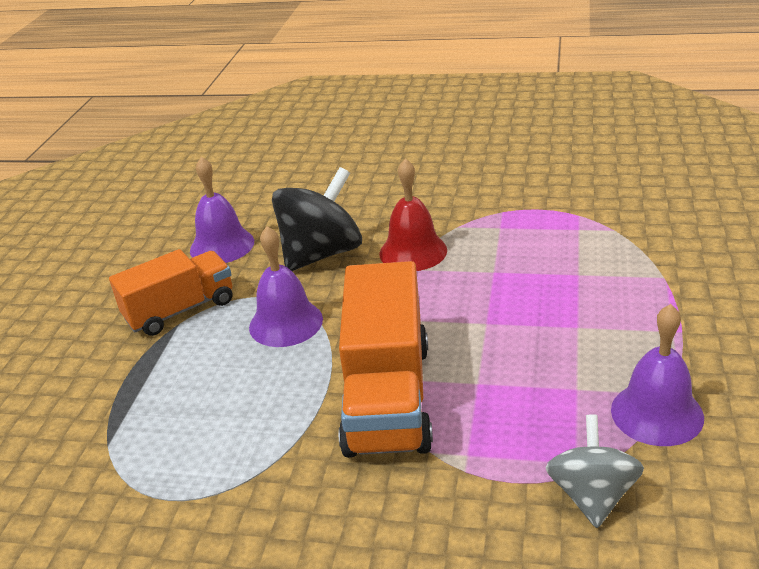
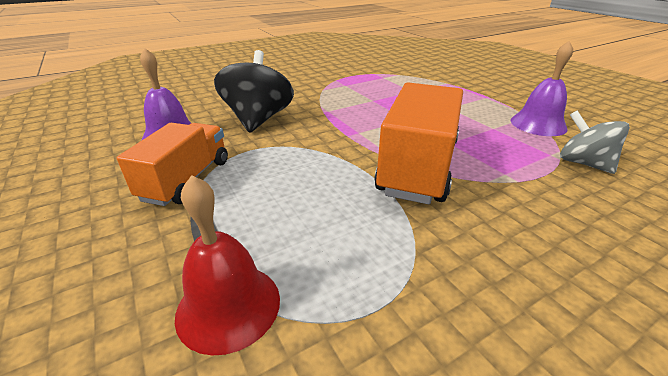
camera: 45 degrees left, 0 degrees up
(286, 323) = (289, 157): purple bell -> none
(387, 397) = (418, 167): orange truck -> orange truck turned 120 degrees counterclockwise
(413, 251) = (315, 104): red bell -> red bell (228, 306)

